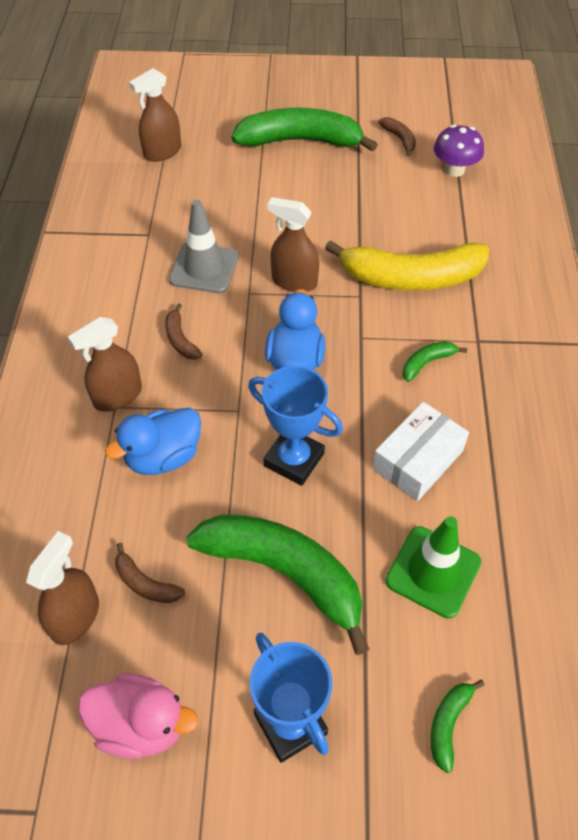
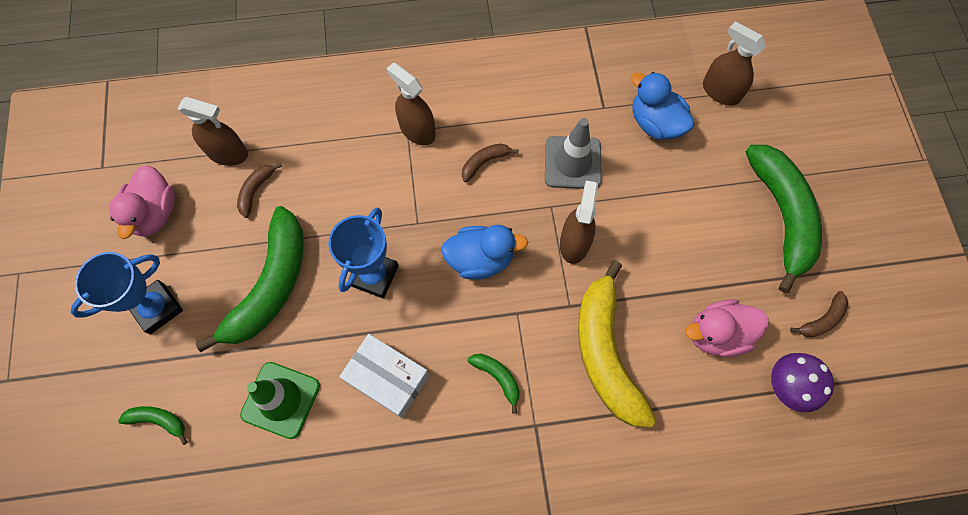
camera: 80 degrees right, 15 degrees up
(163, 456) = (364, 177): blue duck -> blue duck (655, 123)
(403, 202) = (717, 334): none -> pink duck

